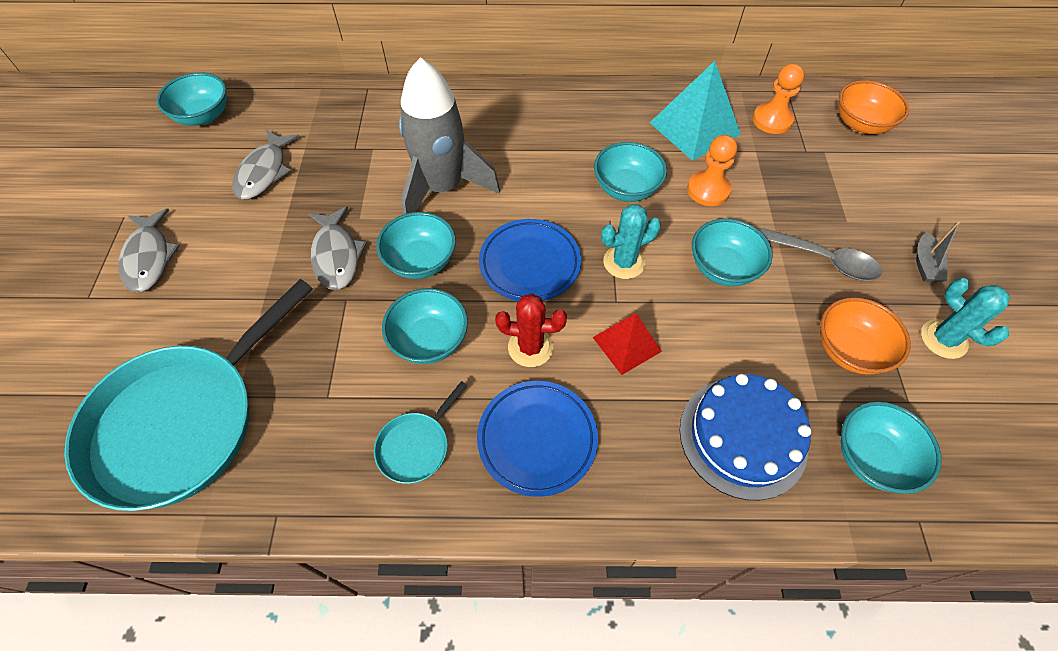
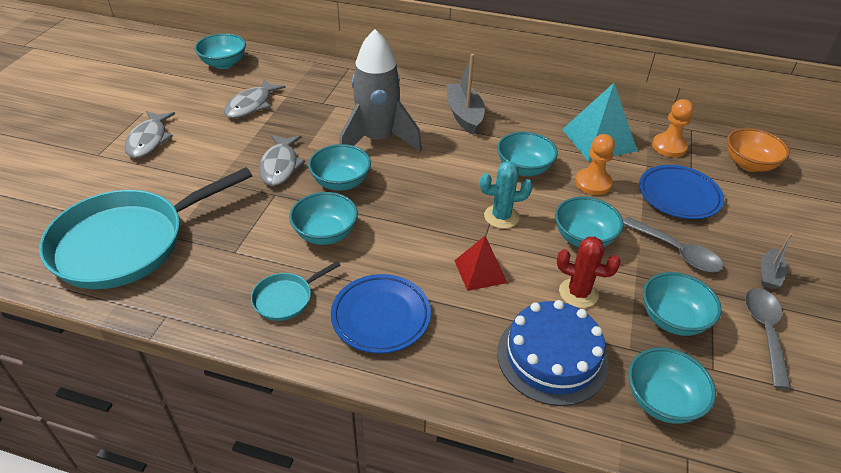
camera: 15 degrees right, 15 degrees down
(530, 264) = (424, 202): blue plate -> blue plate (679, 196)
(530, 347) = (401, 256): red cactus -> red cactus (578, 293)
(532, 128) = (464, 115): none -> grey boat
(849, 350) = (672, 319): orange bowl -> turquoise bowl
(943, 339) = (764, 332): turquoise cactus -> grey spoon

